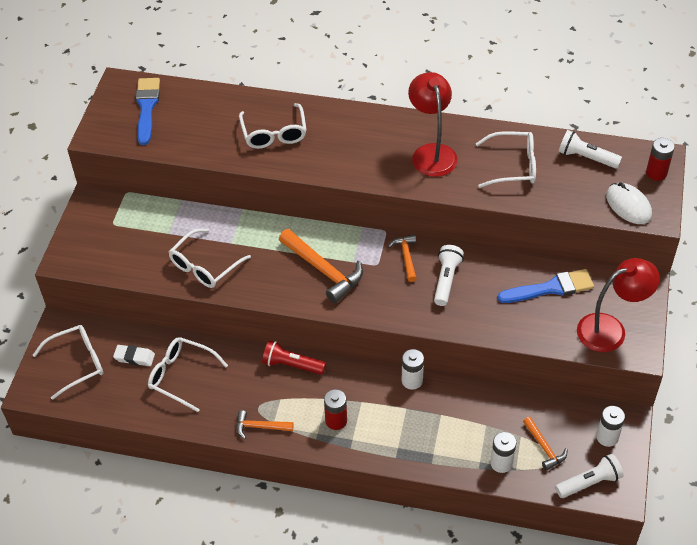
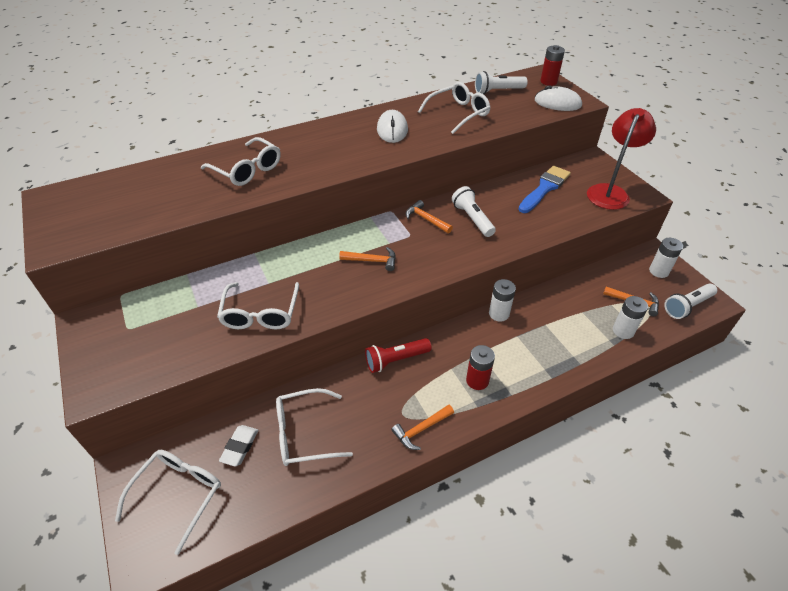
camera: 40 degrees left, 5 degrees down
(134, 357) = (240, 447): white eraser -> white eraser turned 45 degrees counterclockwise
(147, 107) = (96, 202): blue brush -> none
(323, 270) = (372, 261): orange hammer -> orange hammer, size x0.56
(432, 153) = (392, 129): red lamp -> white mouse
(589, 482) = (687, 306): white flashlight -> white flashlight turned 150 degrees counterclockwise

